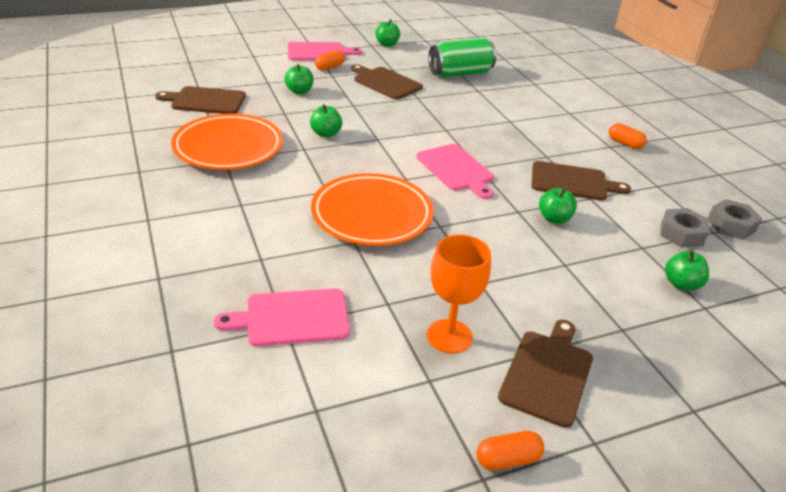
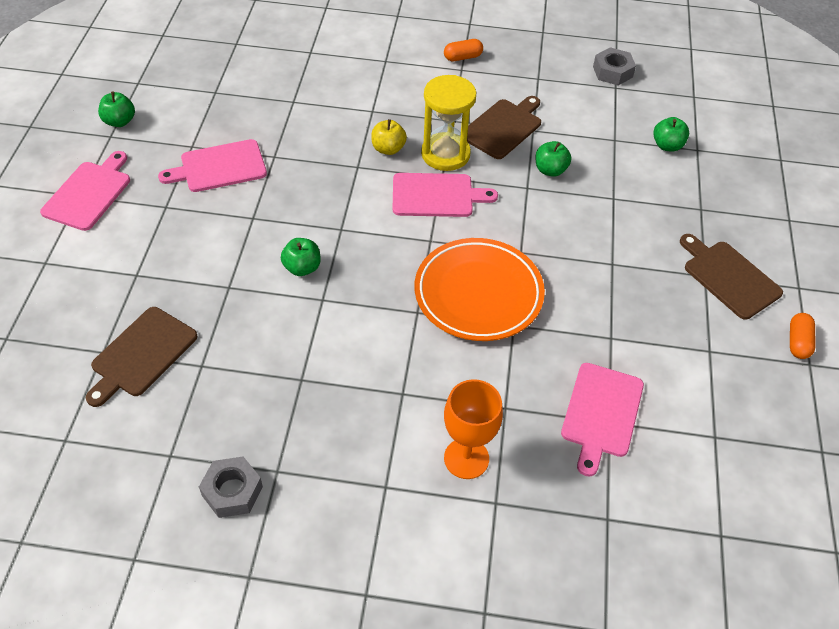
camera: 60 degrees left, 15 degrees up
(228, 148) = (277, 367): orange plate -> none
(299, 91) = (183, 253): green apple -> none
(329, 67) = (140, 200): orange capsule -> none
(385, 82) = (219, 167): brown cutting board -> pink cutting board
(449, 336) = (667, 315): orange goblet -> orange goblet (466, 458)
(460, 73) = (243, 95): green can -> none
(479, 137) = (388, 149): none -> yellow apple
(506, 162) = (445, 154): none -> yellow hourglass
(681, 234) = (609, 106): grey nut -> grey nut (232, 491)

